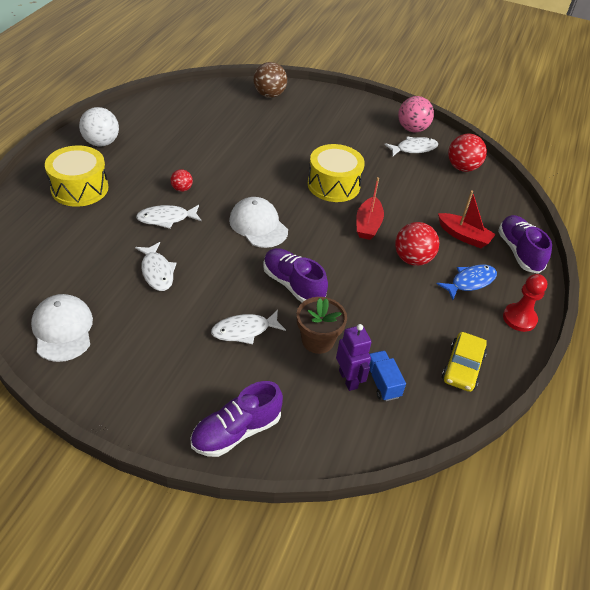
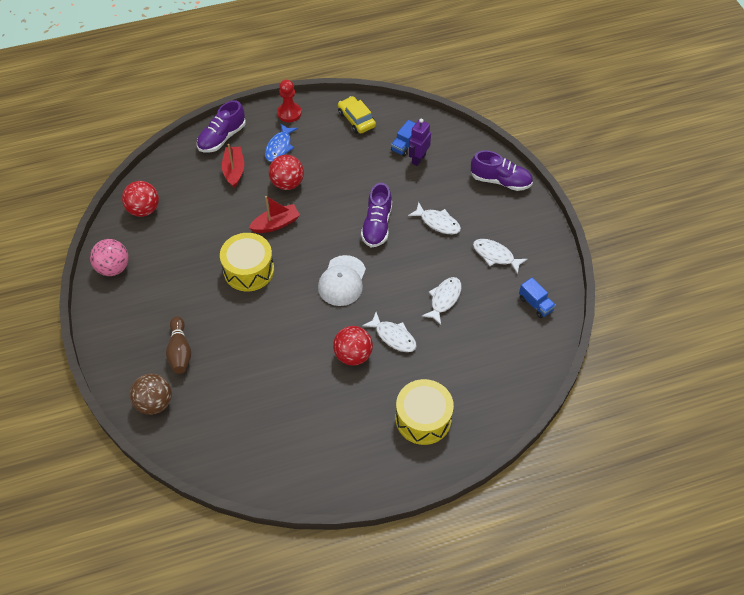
camera: 125 degrees left, 10 degrees up
(63, 329) = (535, 304): white cap -> blue truck
(101, 143) = (357, 461): white ball -> none
(182, 189) = (353, 355): red ball -> red ball, size x1.83
(297, 121) = (180, 351): none -> brown bowling pin
(317, 340) = (407, 187): brown flower pot -> none
(414, 149) = (145, 251): white fish -> white fish (495, 255)
(462, 367) = (356, 119): yellow car -> yellow car turned 105 degrees counterclockwise
(470, 282) = (279, 147): blue fish -> blue fish turned 90 degrees counterclockwise

